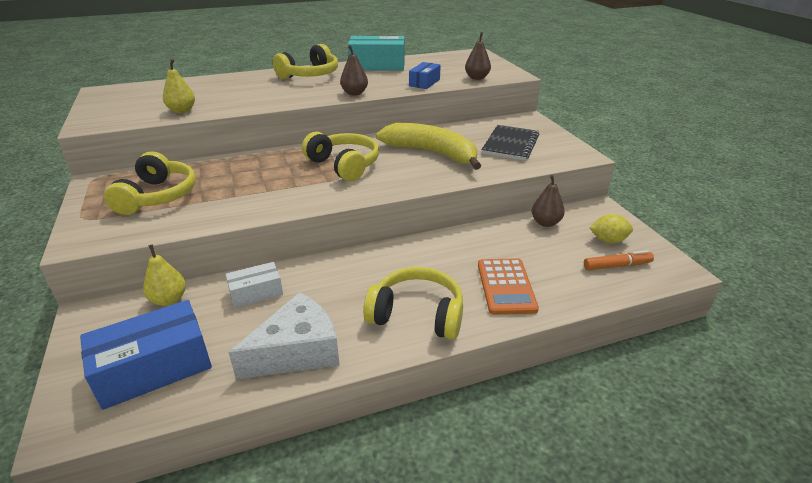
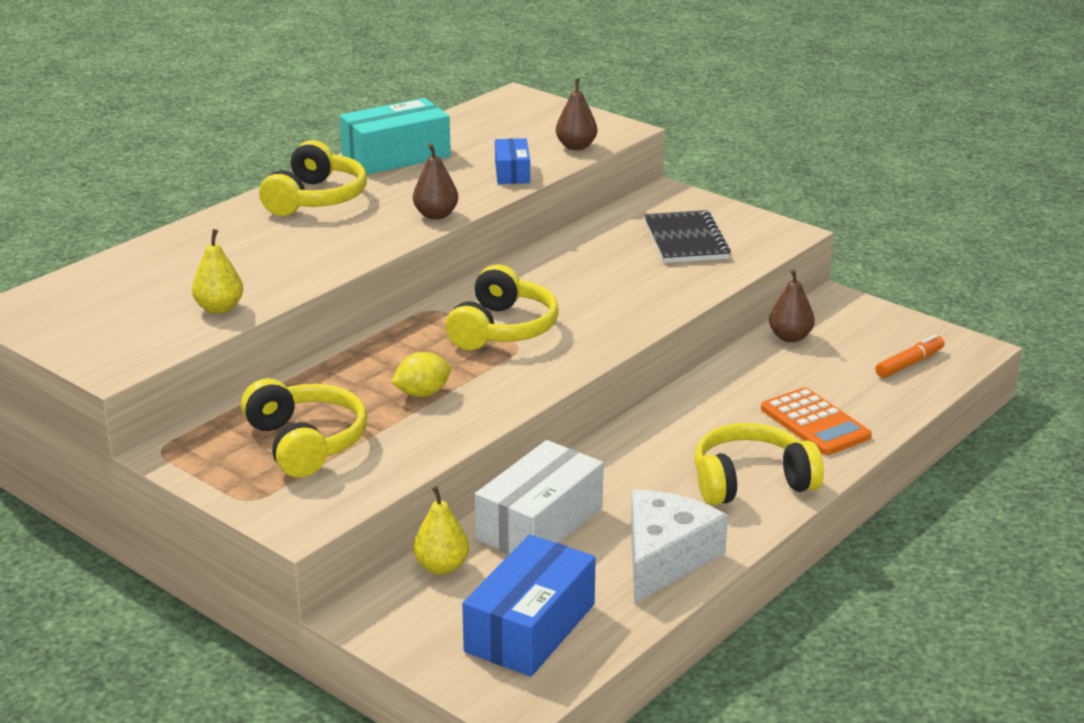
camera: 30 degrees left, 5 degrees down
(256, 293) = (540, 523): white box -> white box, size x1.77
(344, 165) = (502, 329): yellow headphones -> yellow headphones turned 90 degrees clockwise
(432, 153) = (598, 280): yellow banana -> none
(608, 240) = (877, 337): yellow lemon -> yellow lemon (422, 393)

